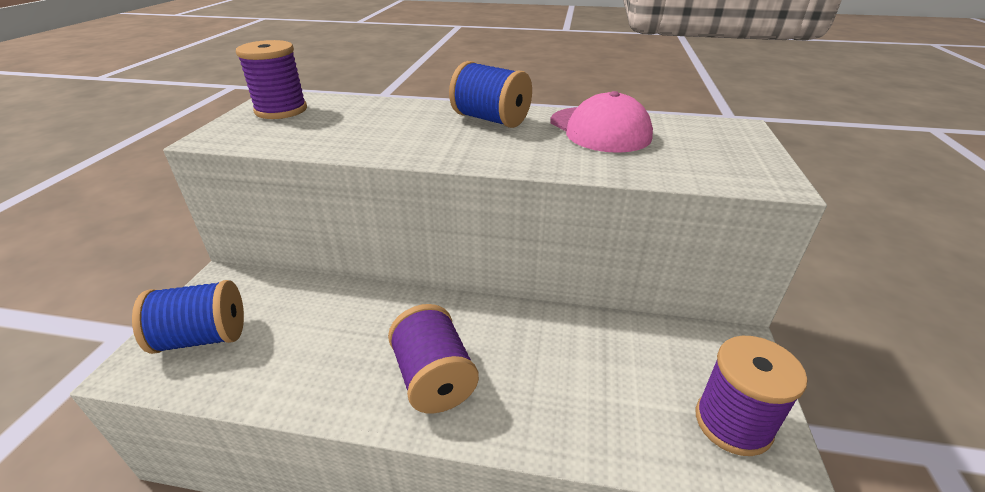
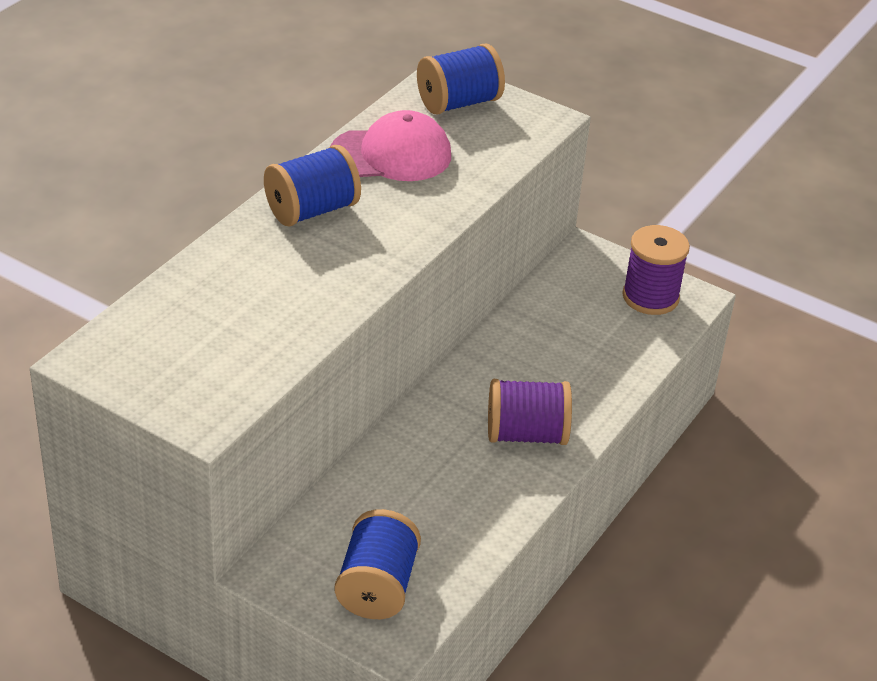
camera: 70 degrees left, 5 degrees up
(281, 110) = (150, 359): purple spool -> none
(715, 138) = (458, 103): none -> blue spool

